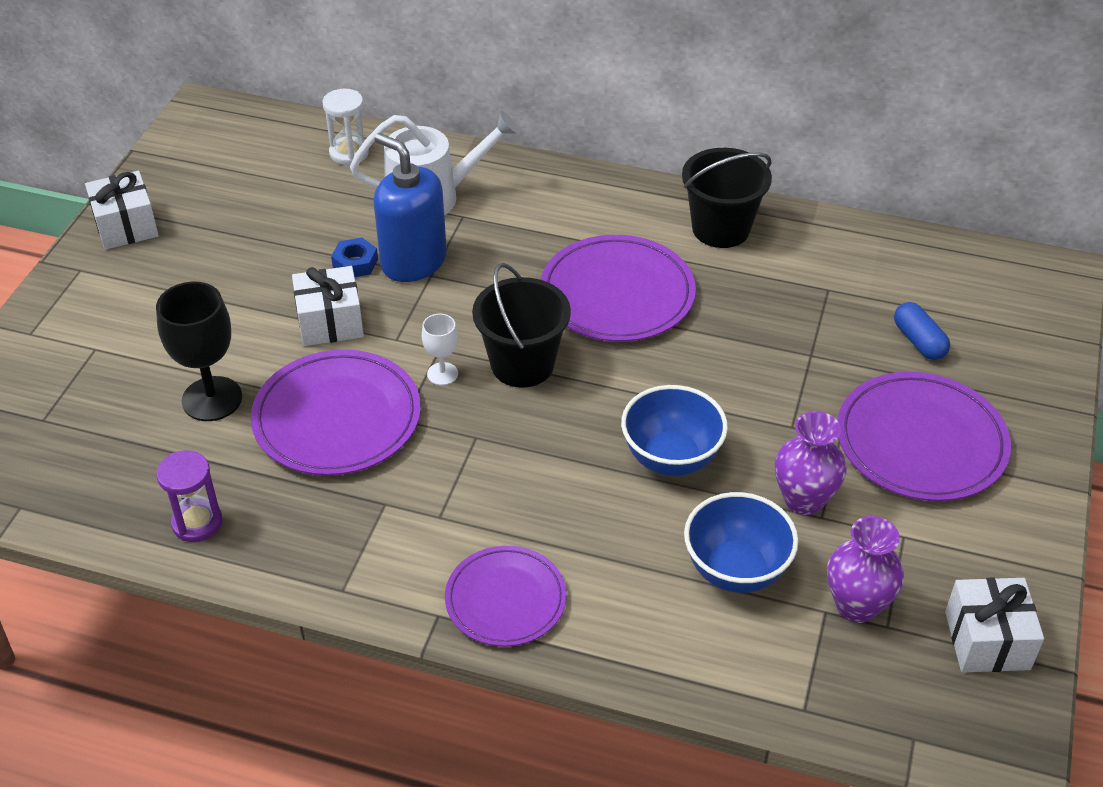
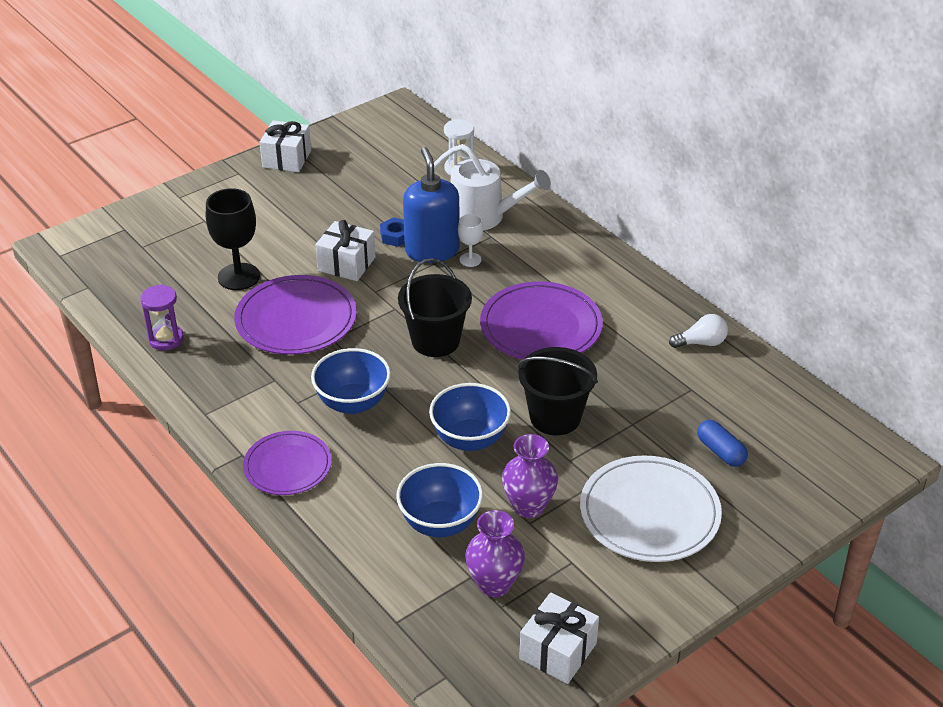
camera: 35 degrees right, 5 degrees down
(442, 374) = (382, 324): white goblet -> white goblet (470, 260)
(504, 484) = (353, 403): none -> blue bowl
(721, 229) = (656, 317): black bucket -> black bucket (555, 417)
(789, 236) = (701, 343): none -> white light bulb
(918, 341) = (720, 452): blue capsule -> blue capsule turned 45 degrees counterclockwise
(921, 441) = (649, 513): purple plate -> white plate

